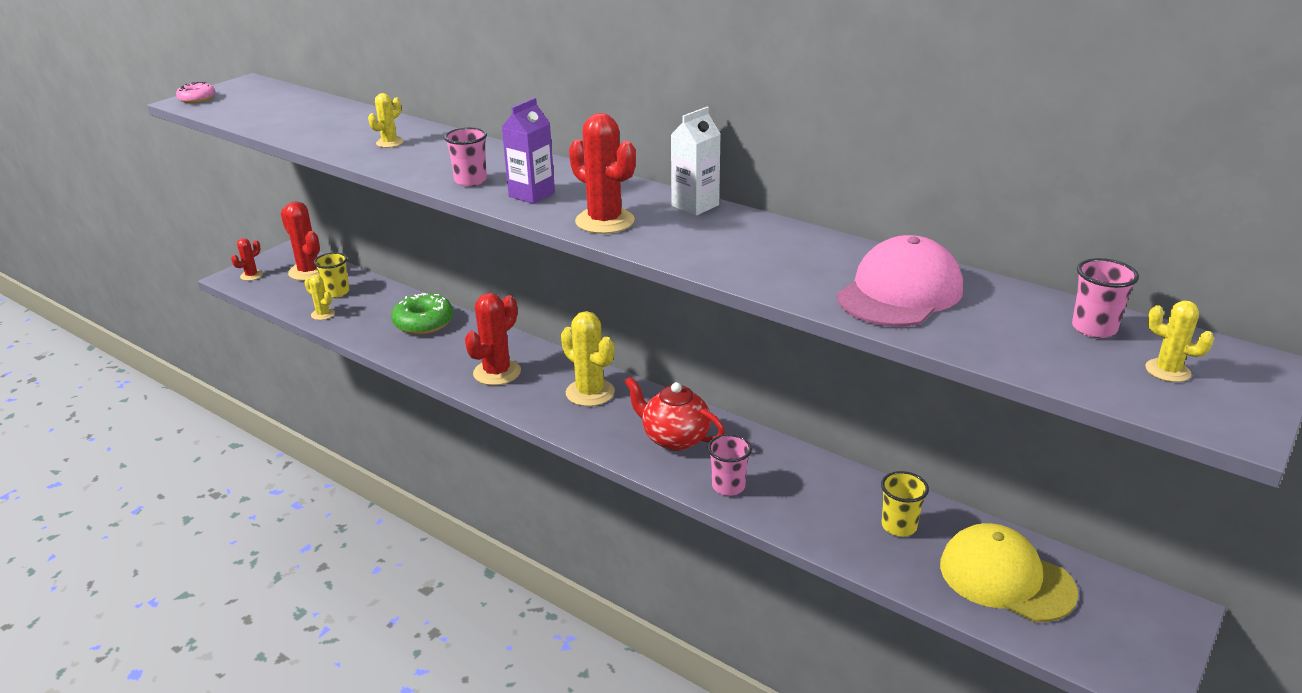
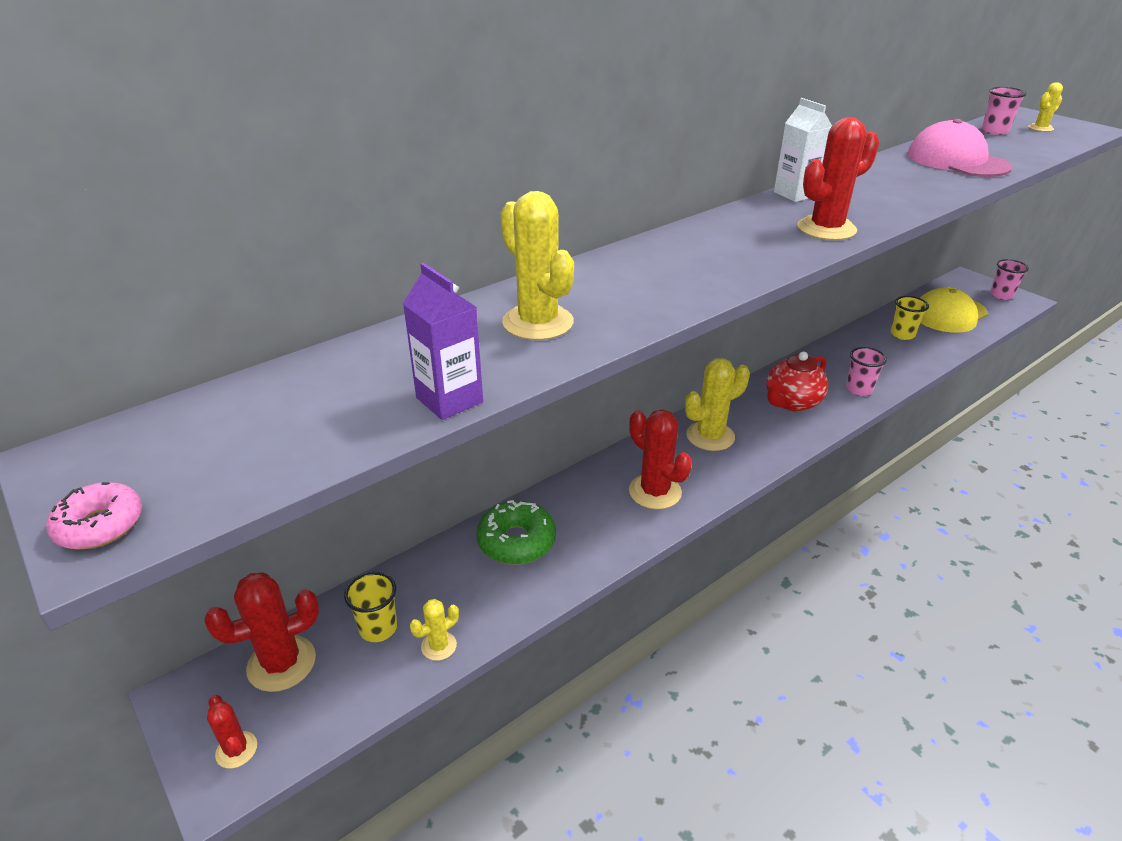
camera: 75 degrees left, 5 degrees up
(389, 143) = (538, 322): yellow cactus -> yellow cactus, size x1.85
(470, 181) = (700, 280): pink cup -> pink cup (1001, 295)
(531, 194) = (751, 253): purple carton -> purple carton (449, 400)

